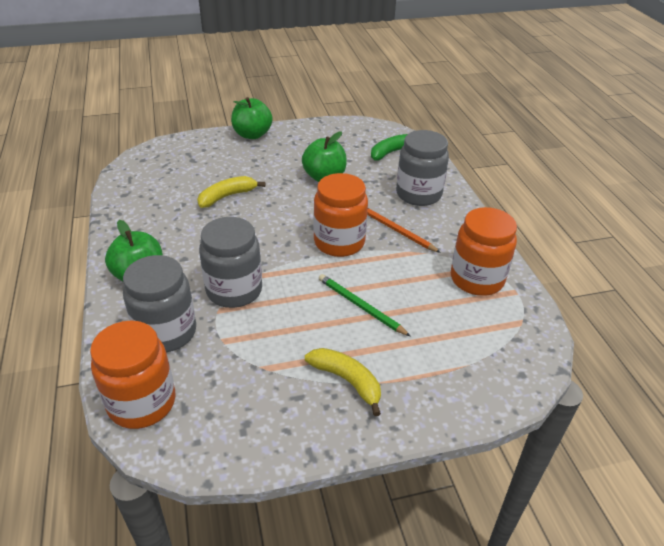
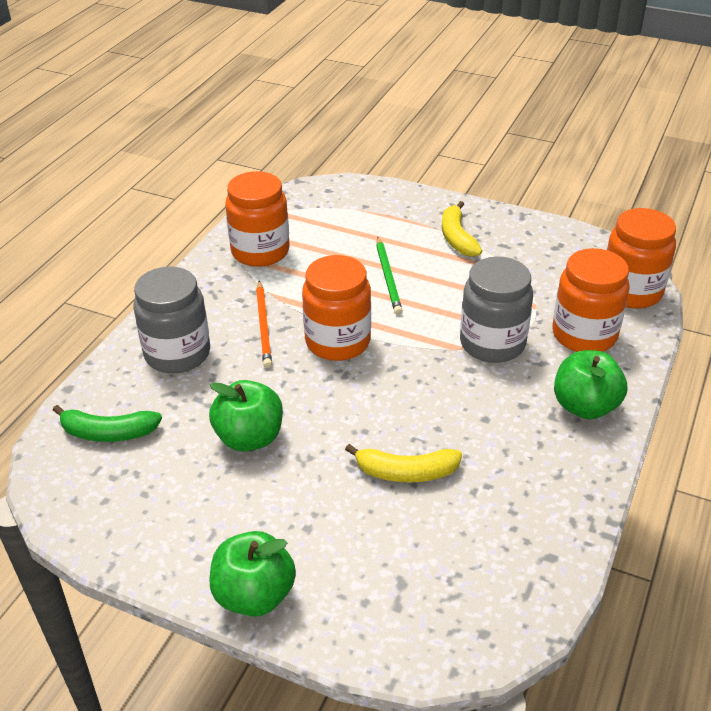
camera: 140 degrees left, 0 degrees up
(166, 332) = (584, 335): grey jar -> orange jar

